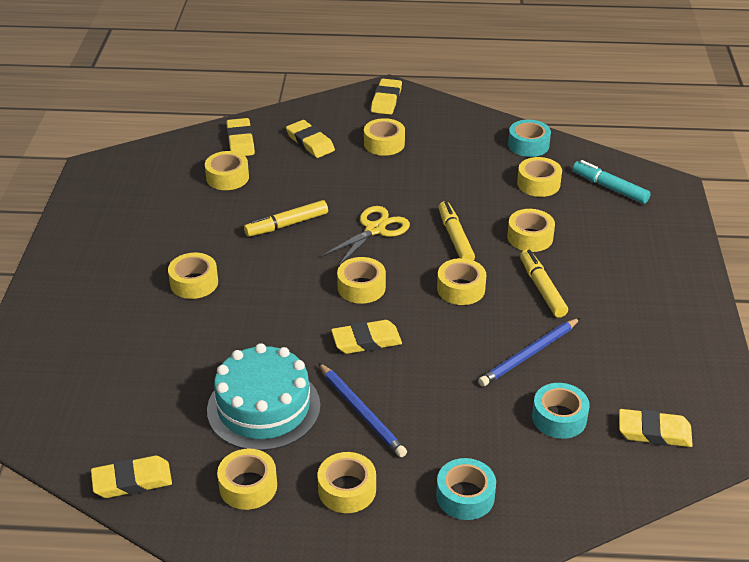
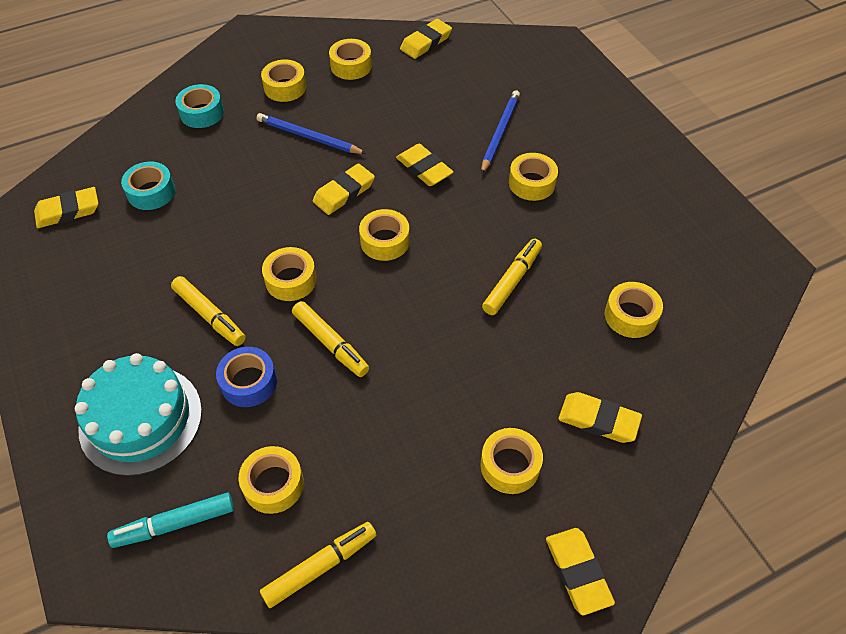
camera: 150 degrees right, 15 degrees up
(240, 141) = (677, 380): yellow eraser -> yellow eraser (424, 168)
(263, 407) = (382, 113): turquoise cake -> turquoise cake (141, 419)
(375, 229) = (421, 316): yellow scissors -> none
(528, 145) = (319, 567): turquoise tape -> yellow marker
(529, 354) = (196, 237): blue pencil -> blue pencil (500, 133)
(530, 237) = (249, 382): yellow tape -> blue tape
(610, 188) = (175, 524): turquoise marker -> turquoise marker turned 150 degrees clockwise

